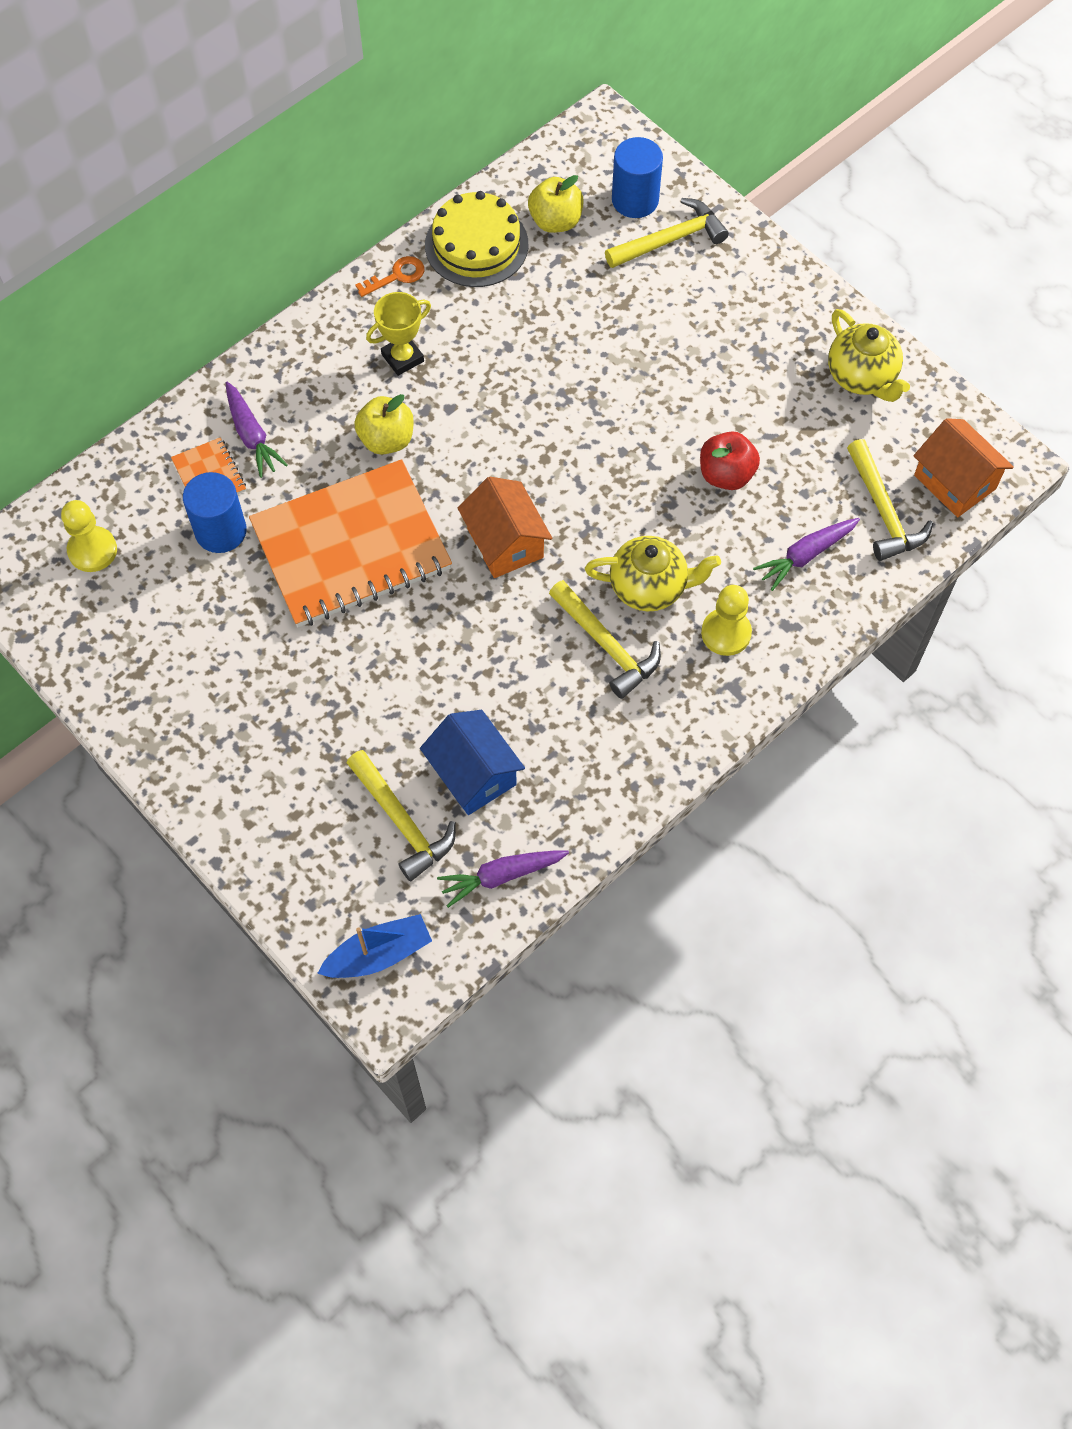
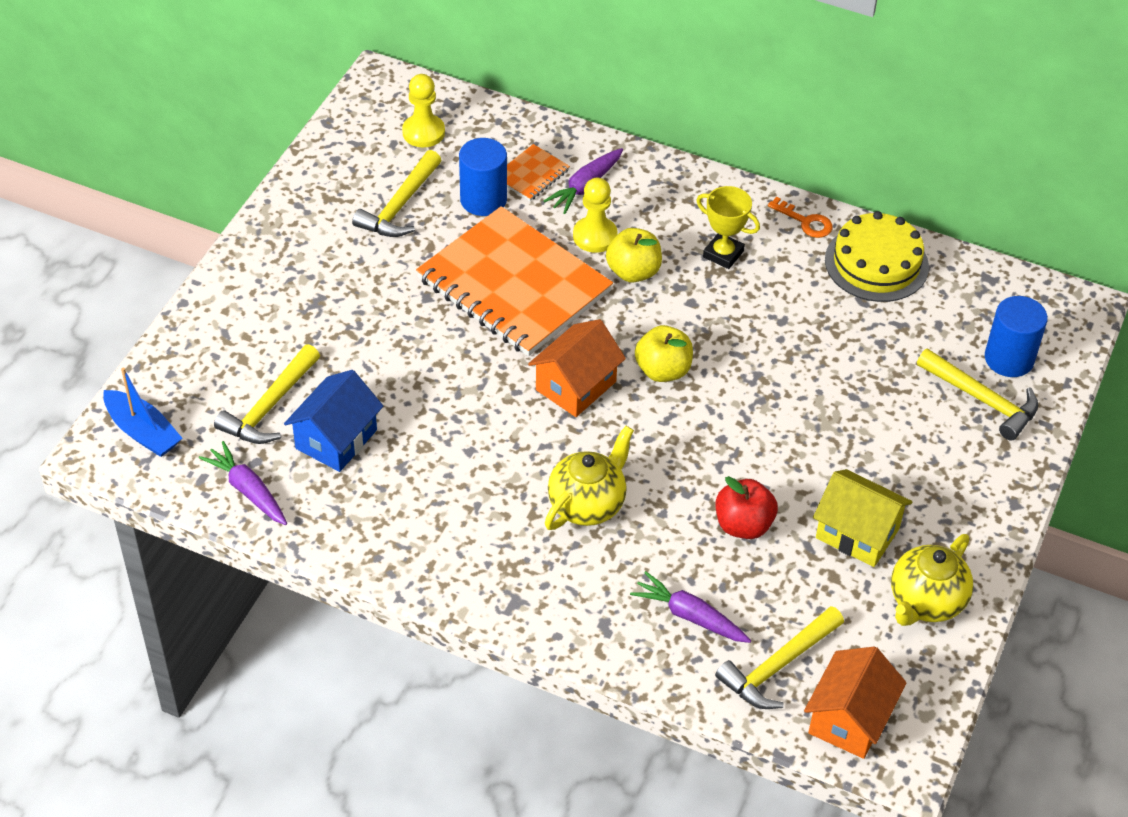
camera: 65 degrees right, 15 degrees down
(555, 221) = (942, 309): yellow apple -> yellow apple (663, 370)
(607, 645) = (510, 492): yellow hammer -> yellow hammer (400, 206)
(649, 587) = (587, 504): yellow teapot -> yellow teapot turned 120 degrees counterclockwise
(726, 633) = (570, 578): yellow pawn -> yellow pawn (595, 236)
(771, 394) = (857, 533): none -> yellow house

